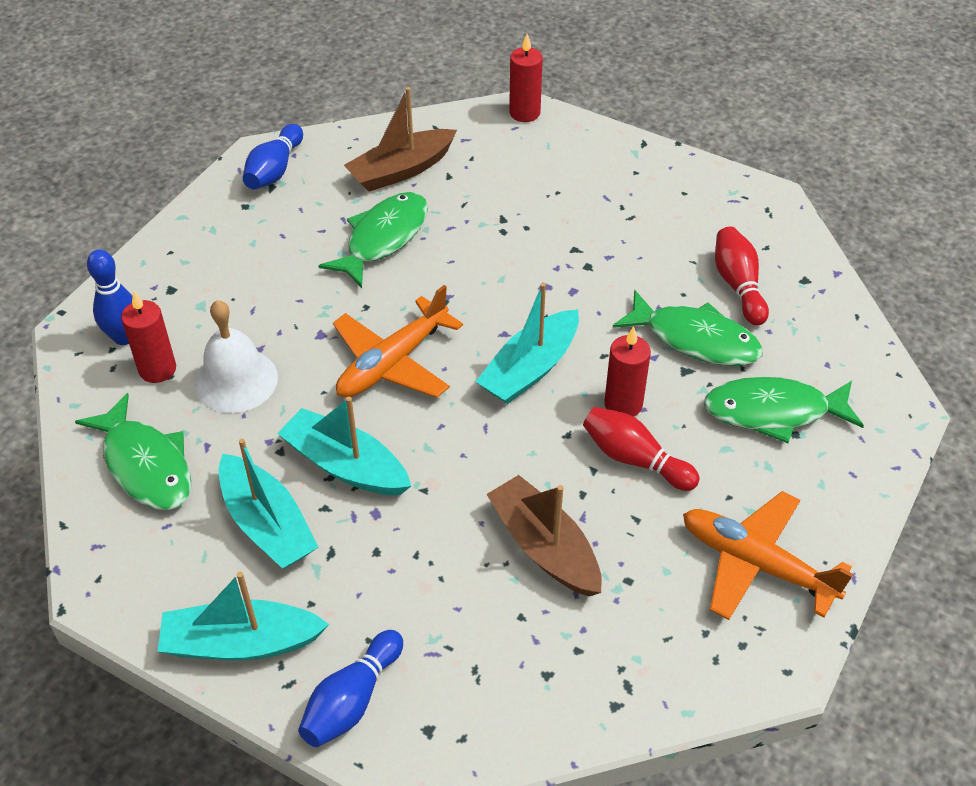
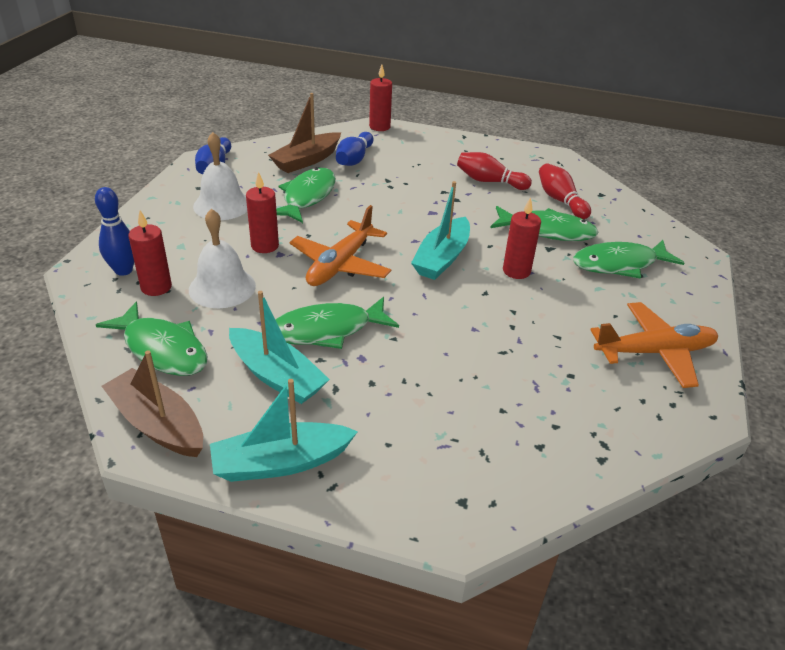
camera: 15 degrees left, 10 degrees down
(268, 241) = (222, 205): none -> white bell
(305, 319) = (265, 246): none -> red candle
(345, 465) = (327, 330): turquoise boat -> green fish
(352, 700) = (390, 490): blue bowling pin -> blue bowling pin (354, 159)
(544, 547) = (500, 362): brown boat -> brown boat (158, 424)
(635, 459) = (540, 301): red bowling pin -> red bowling pin (489, 181)
(756, 563) = (655, 352): orange plane -> orange plane turned 150 degrees clockwise

